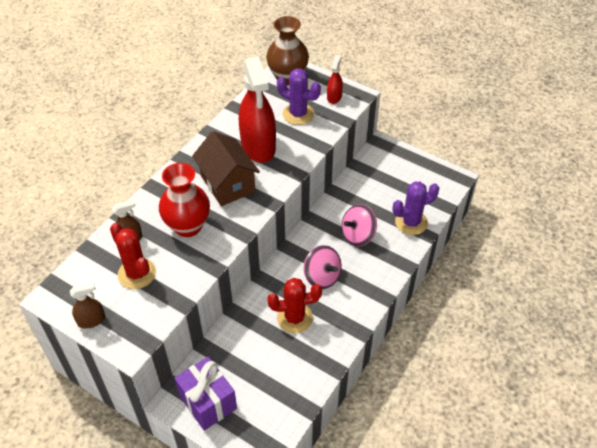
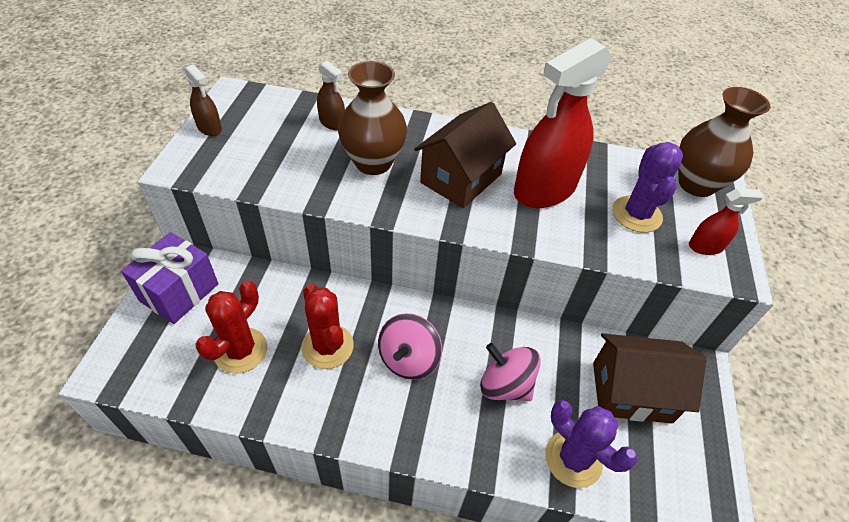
camera: 65 degrees right, 0 degrees up
(137, 273) = (284, 142): red cactus -> red cactus (240, 350)
(188, 226) = (373, 162): red vase -> brown vase
(383, 181) = (631, 392): none -> brown house

